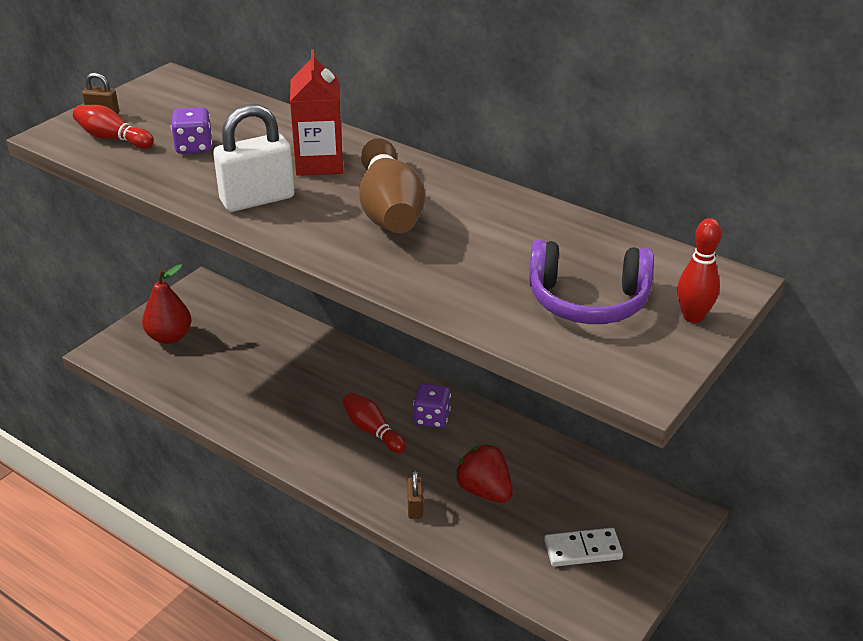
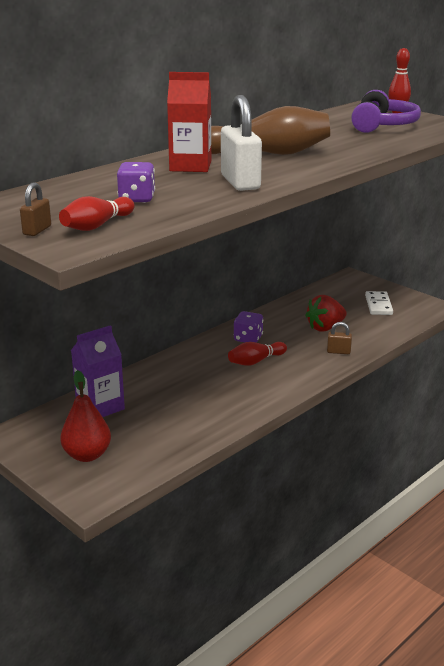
camera: 80 degrees left, 10 degrees down
(255, 329) = (100, 407): none -> purple carton

